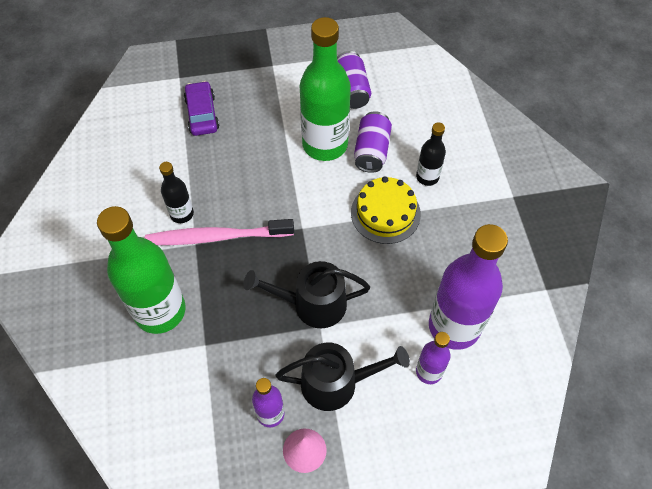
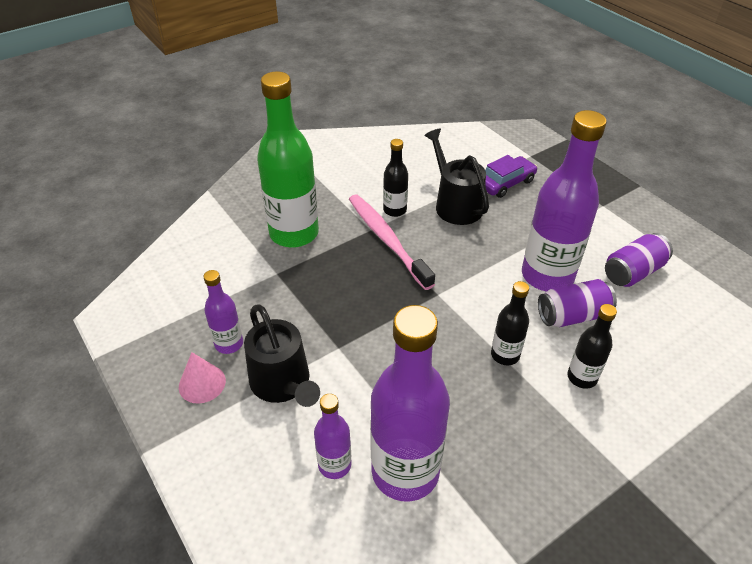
camera: 65 degrees right, 15 degrees down
(313, 304) = (359, 333): black watering can -> black watering can (455, 205)
(325, 144) = (547, 276): green bottle -> purple bottle
(385, 213) = (505, 355): yellow cake -> black bottle

